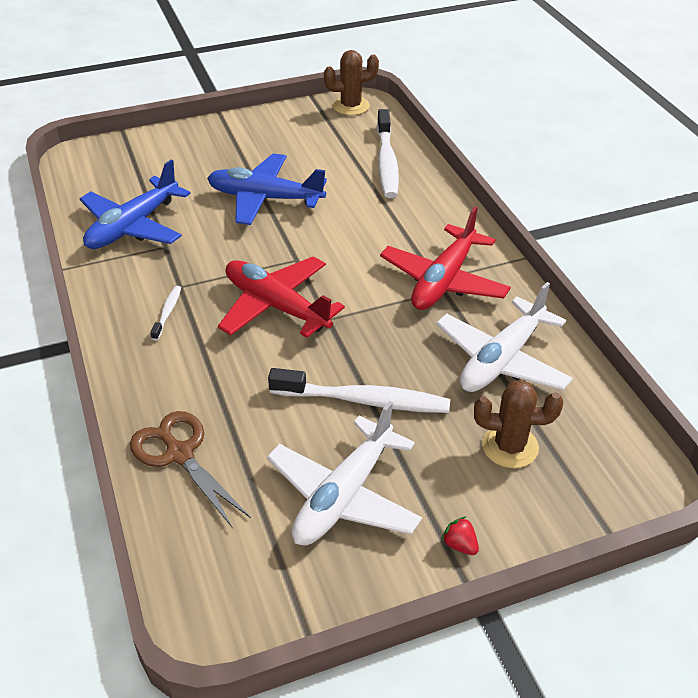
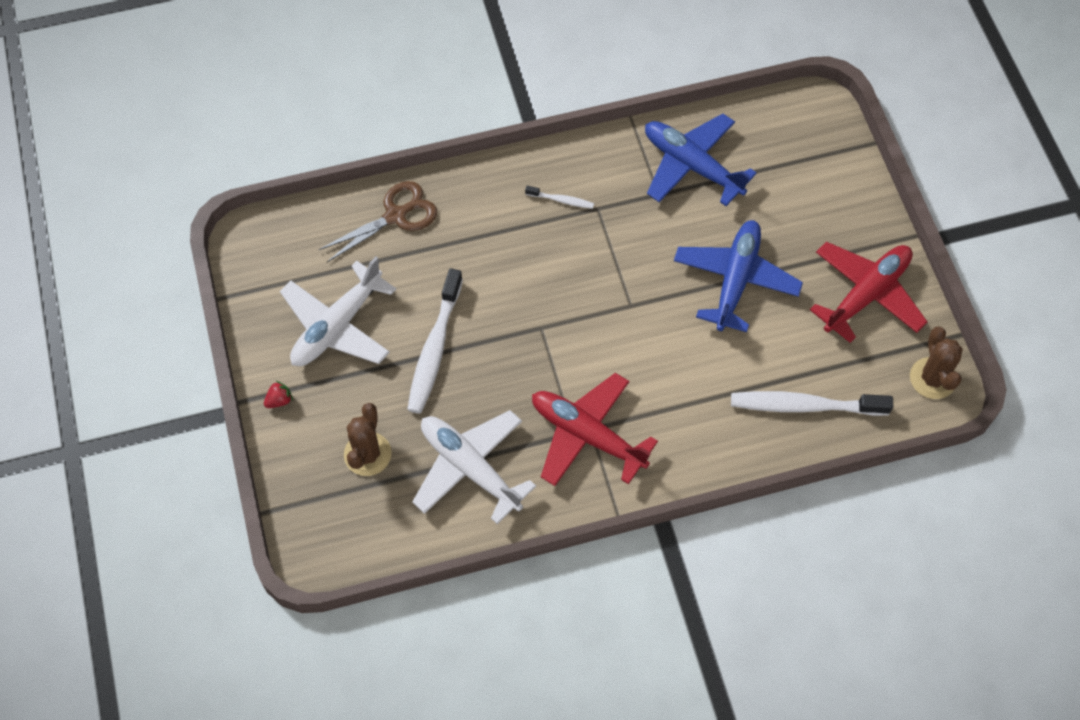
camera: 95 degrees right, 20 degrees up
(276, 306) = (562, 286): red plane -> red plane (866, 294)
(344, 496) = (337, 326): white plane -> white plane turned 90 degrees counterclockwise

